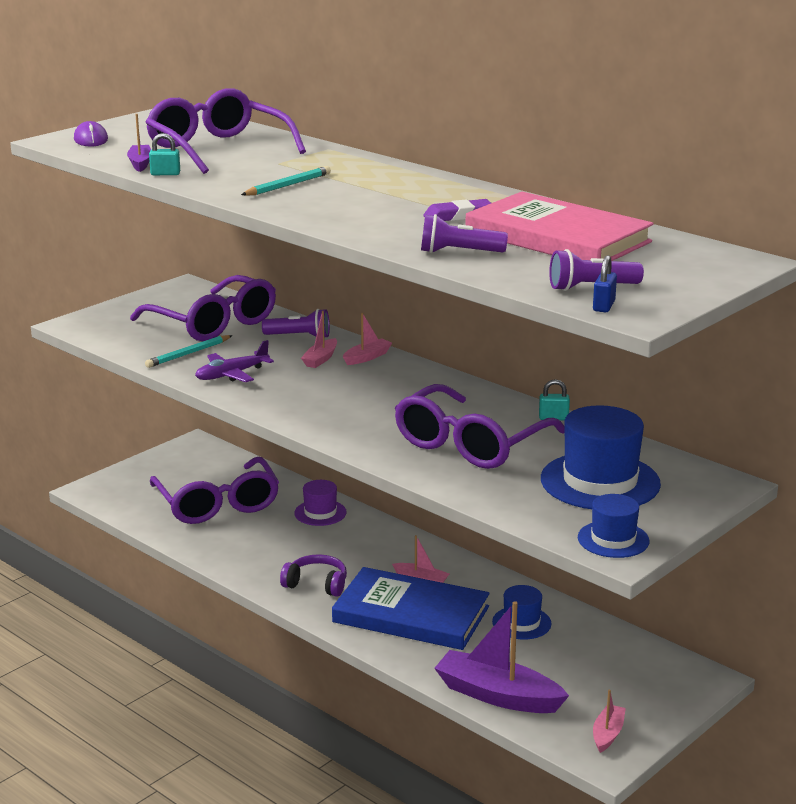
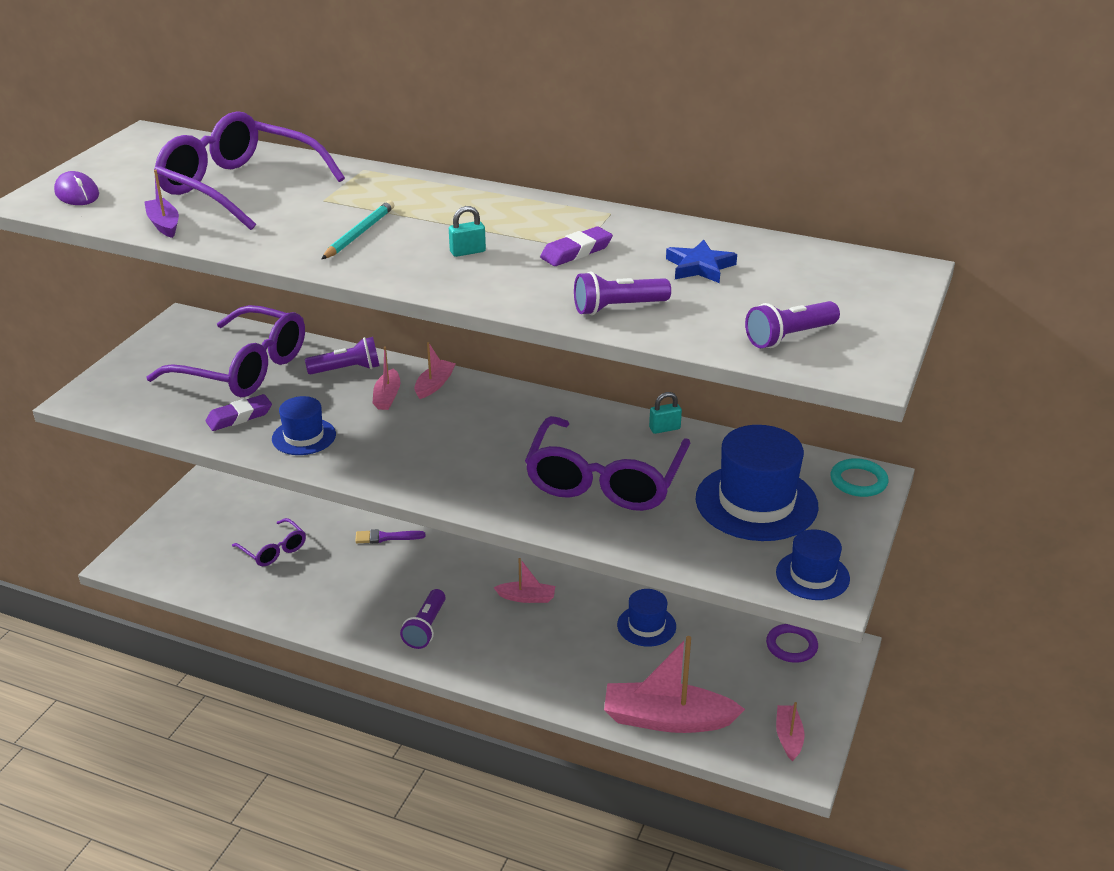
camera: 20 degrees left, 10 degrees up
(165, 174) = (205, 237): turquoise padlock -> turquoise padlock (467, 252)
(188, 354) = (239, 417): turquoise pencil -> purple eraser
(217, 504) = (273, 550): purple glasses -> purple glasses, size x0.50
(231, 374) = (304, 437): purple plane -> blue hat
(316, 584) = (426, 628): purple headphones -> purple flashlight
(320, 513) = (386, 537): purple hat -> purple brush
(411, 614) = (537, 642): blue book -> none
(497, 695) = (667, 719): purple boat -> pink boat
(557, 237) = (699, 267): pink book -> blue star
(603, 306) = (822, 363): blue padlock -> none
(656, 666) = (791, 646): none -> purple ring
(712, 483) = (858, 481): none -> turquoise ring

